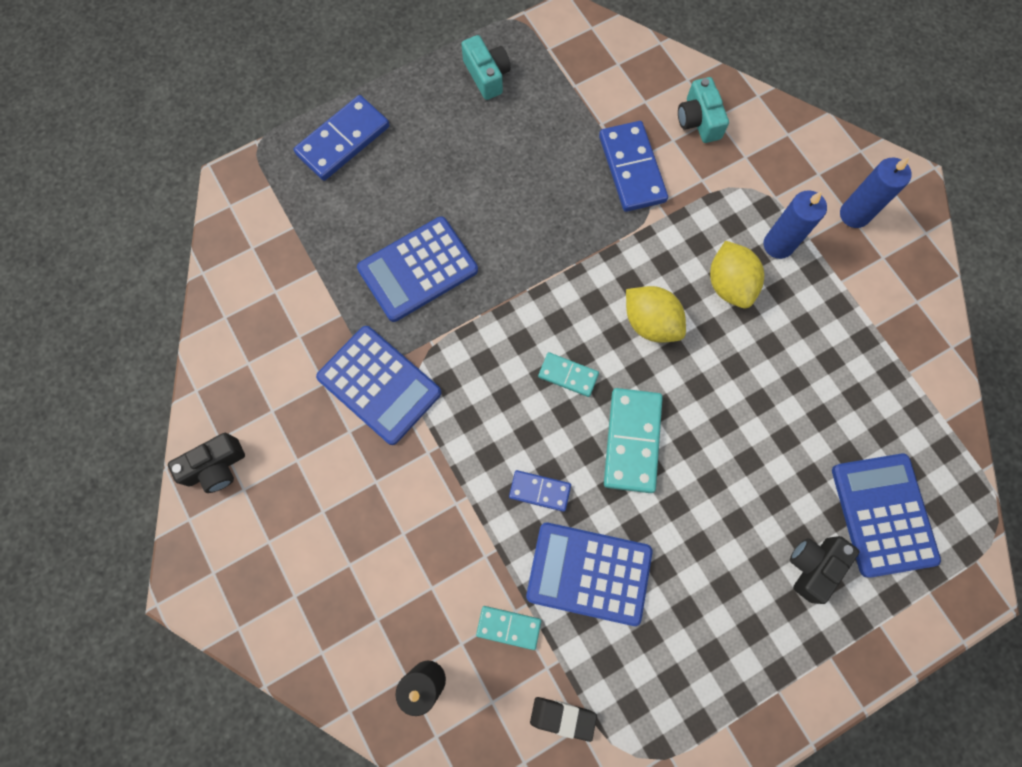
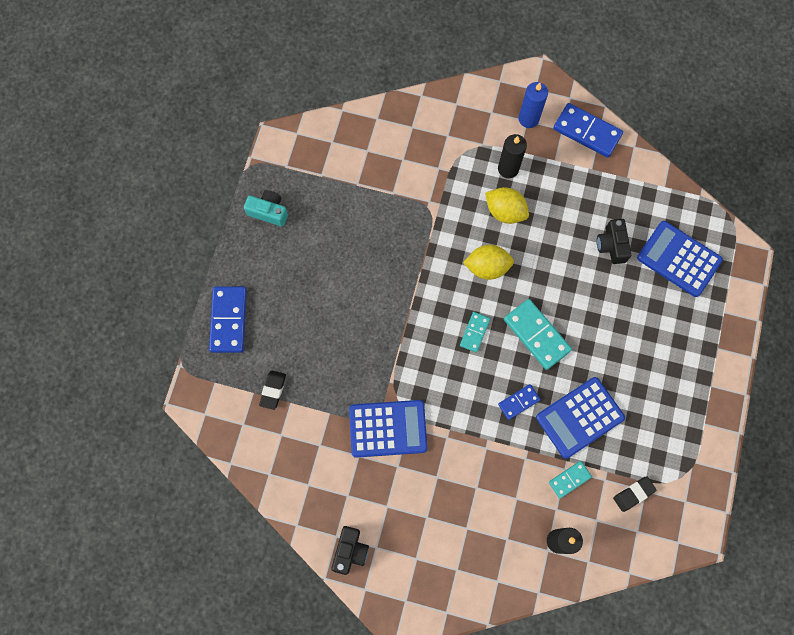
camera: 45 degrees left, 0 degrees up
(312, 242) = (273, 390): none -> black eraser
(418, 269) = (344, 351): blue calculator -> none
(568, 375) = (474, 332): turquoise domino -> turquoise domino turned 45 degrees counterclockwise
(631, 169) = (397, 194): blue domino -> blue domino (587, 132)
(699, 120) = (405, 136): turquoise camera -> none
(778, 245) = (508, 169): blue candle -> black candle
(813, 566) = (672, 313): black camera -> black camera (612, 245)

